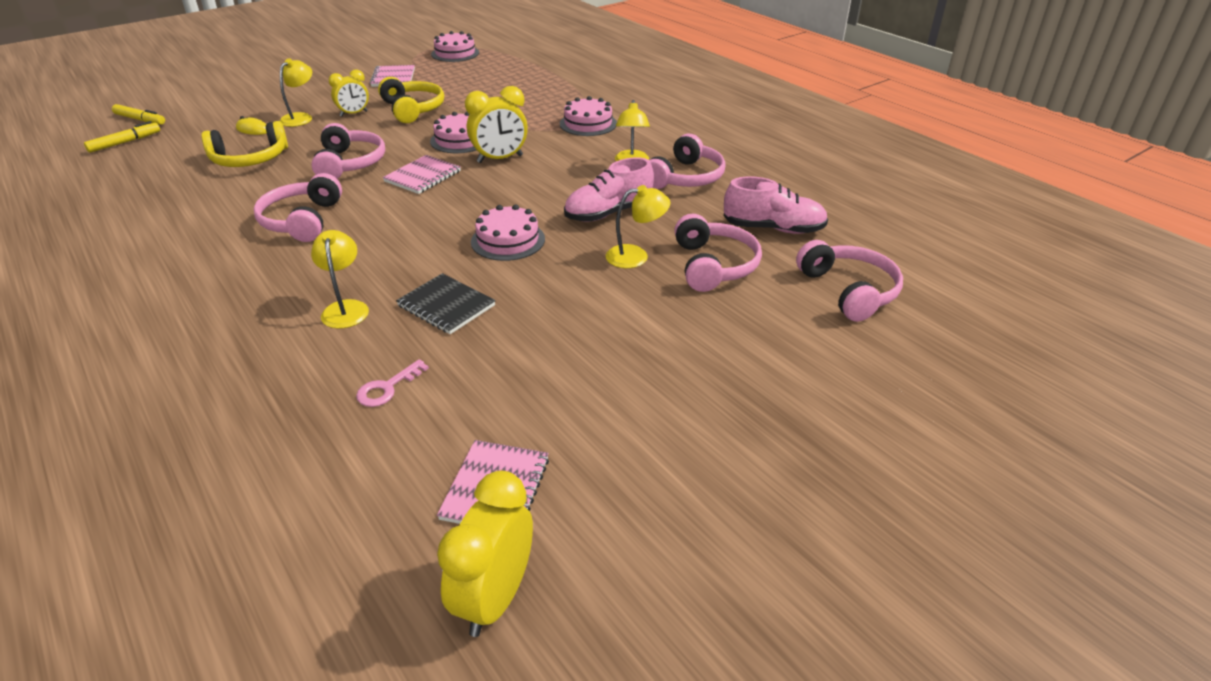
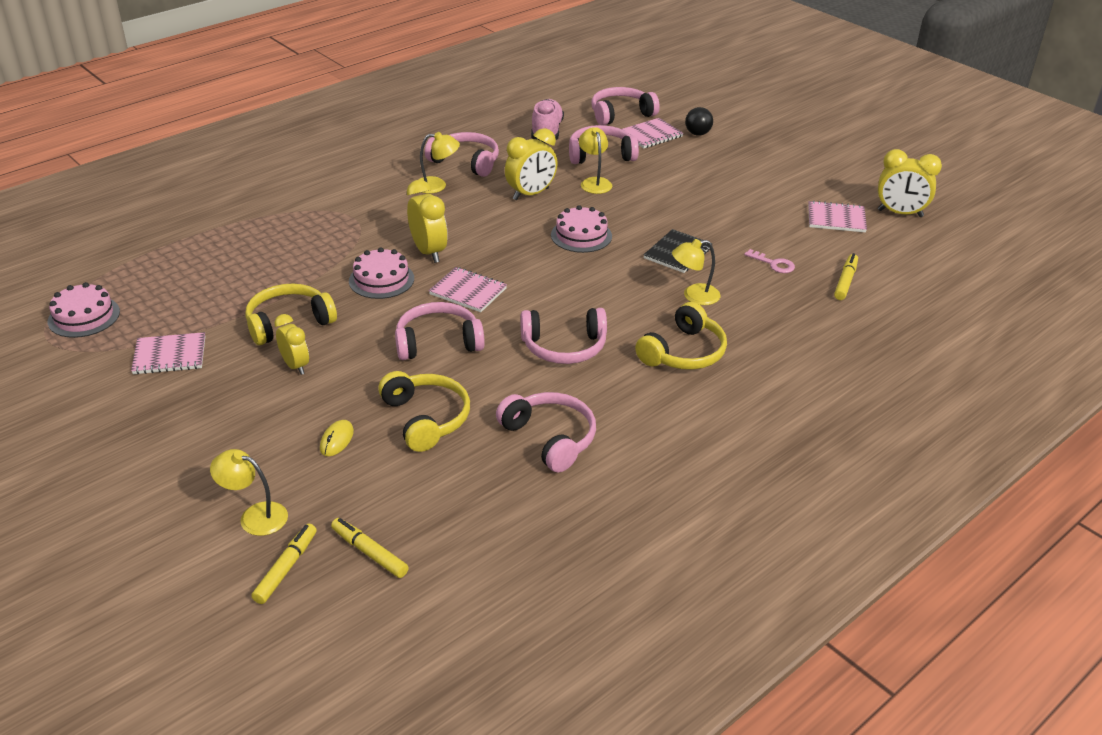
camera: 95 degrees left, 0 degrees up
(177, 208) = (550, 438): none -> pink headphones
(243, 289) = (683, 352): none -> yellow headphones
(301, 117) = (301, 408): yellow lamp -> yellow lamp (255, 516)
(308, 459) = (845, 281): none -> yellow marker
(588, 124) = (347, 209): pink cake -> none
(608, 213) = (531, 194): pink shoe -> yellow clock
(784, 313) = (651, 135): none -> pink notebook
(800, 362) = (697, 134): none -> black ball

